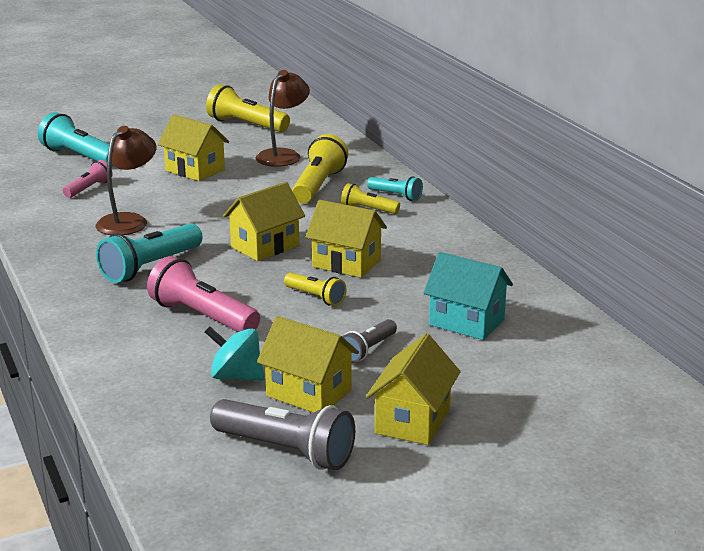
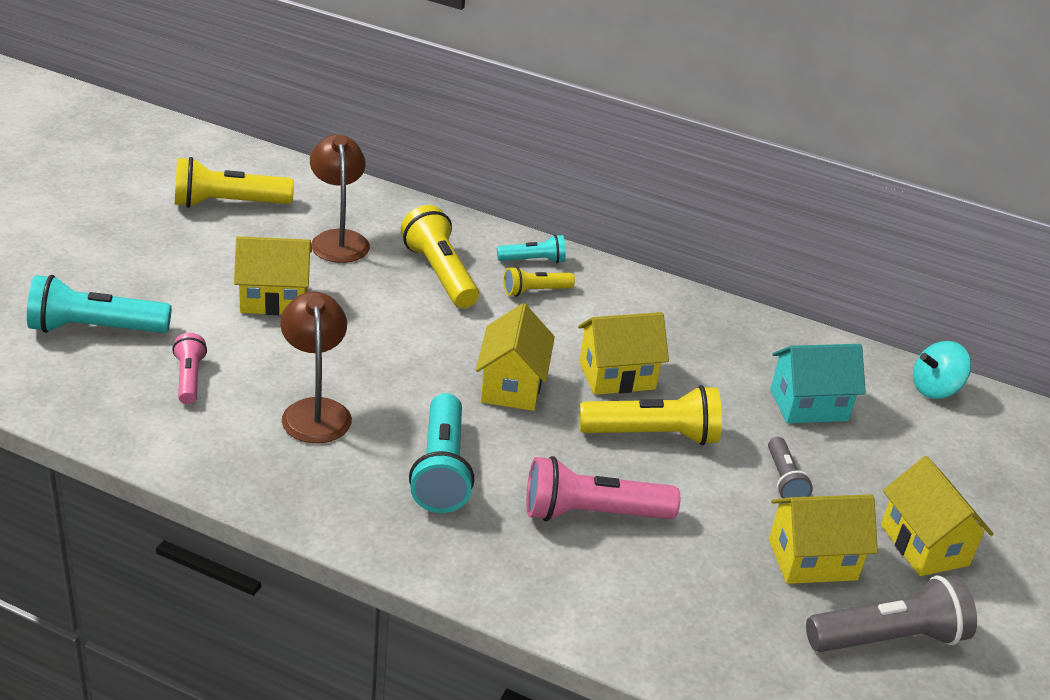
camera: 45 degrees left, 10 degrees up
(236, 376) = (730, 574): turquoise spinning top -> turquoise spinning top (935, 389)
(316, 297) = (653, 435): yellow flashlight -> yellow flashlight, size x1.75

